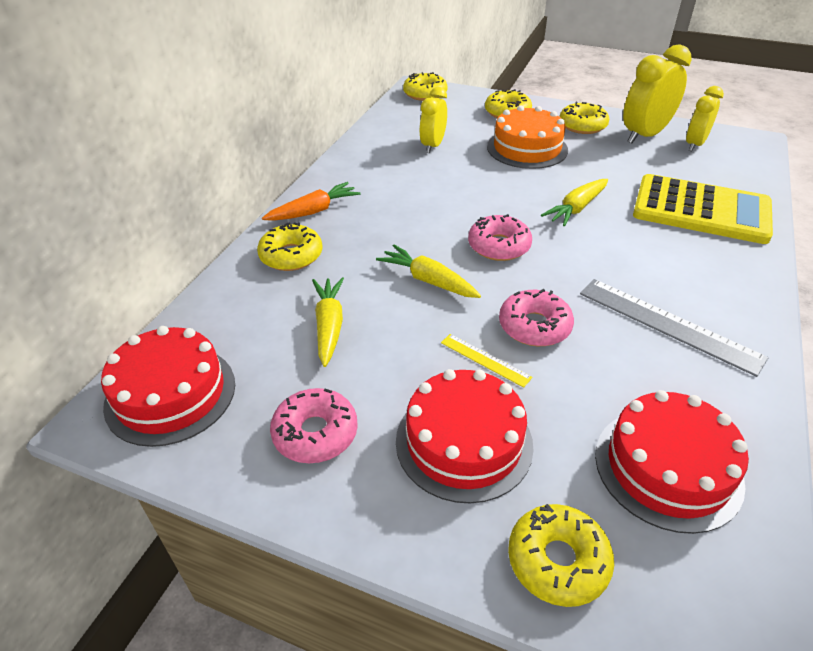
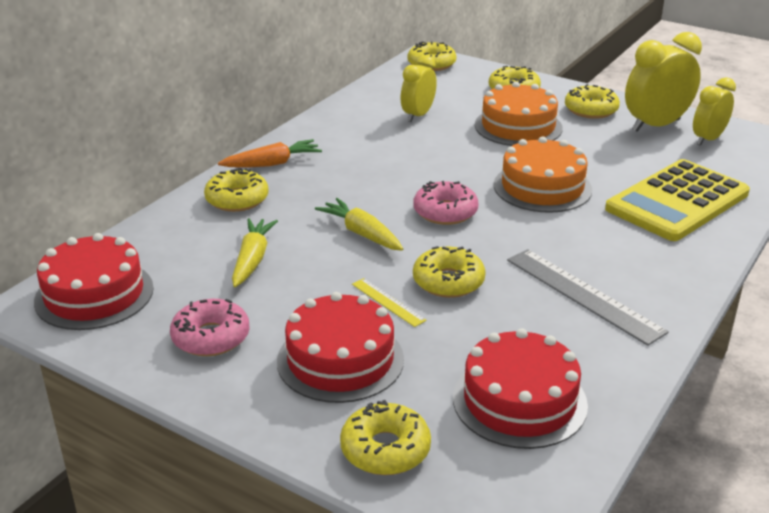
camera: 10 degrees right, 10 degrees down
(534, 326) = (448, 281): pink donut -> yellow donut
(576, 209) = (542, 187): yellow carrot -> orange cake
(701, 210) = (677, 201): yellow calculator -> yellow calculator turned 105 degrees clockwise

